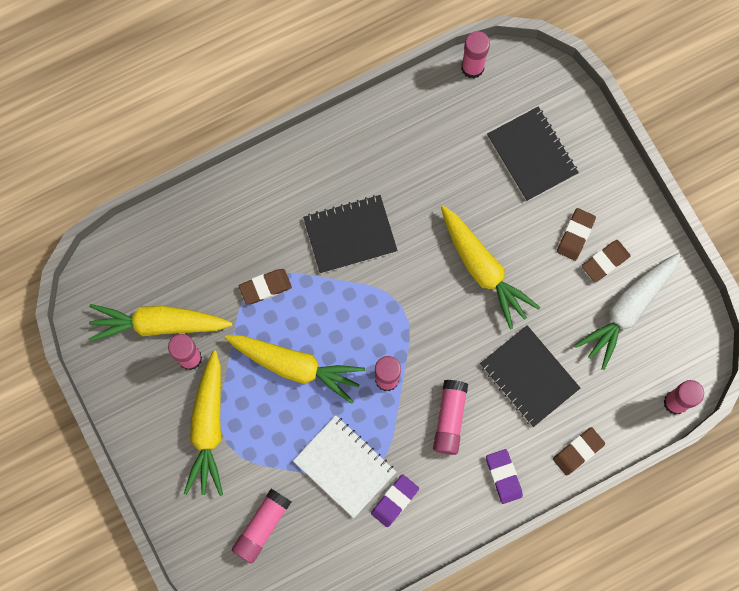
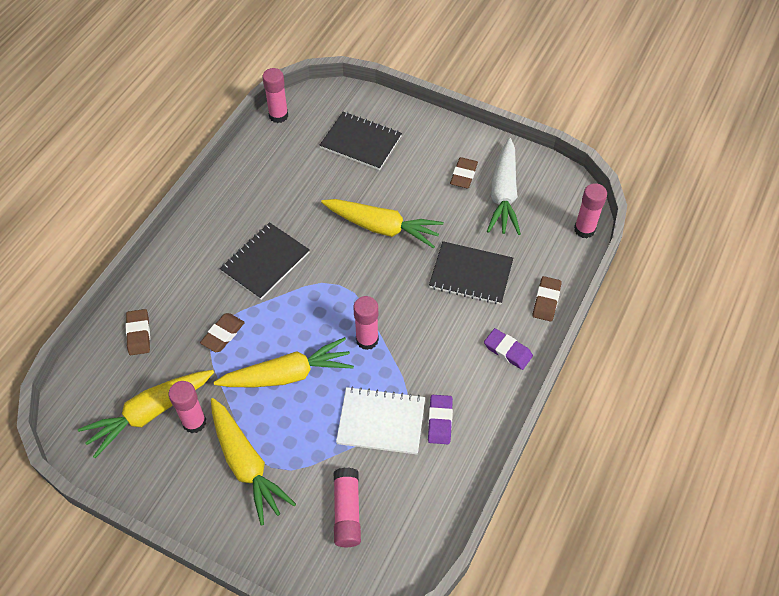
camera: 35 degrees left, 20 degrees down
(449, 419) = (436, 337): pink glue stick -> none
(575, 235) = (430, 171): brown eraser -> brown eraser (139, 334)

